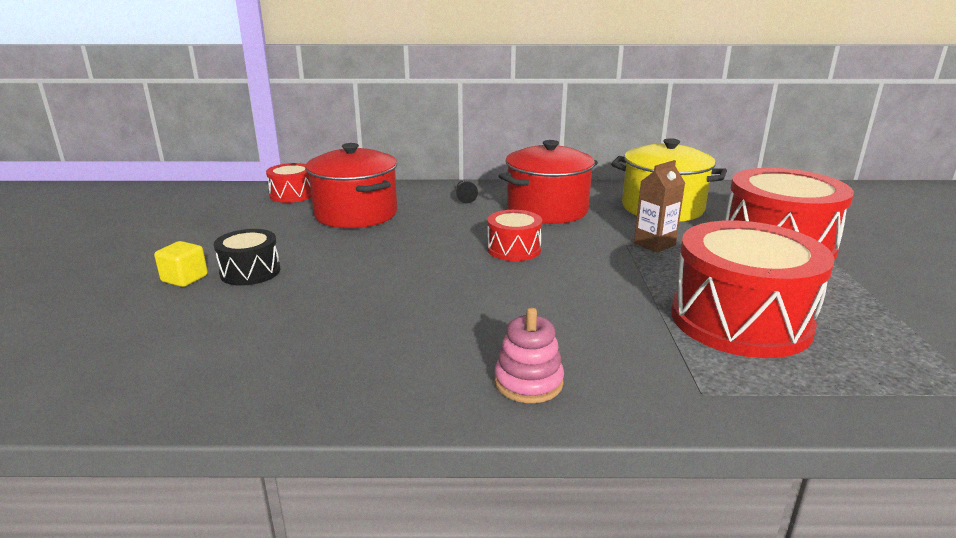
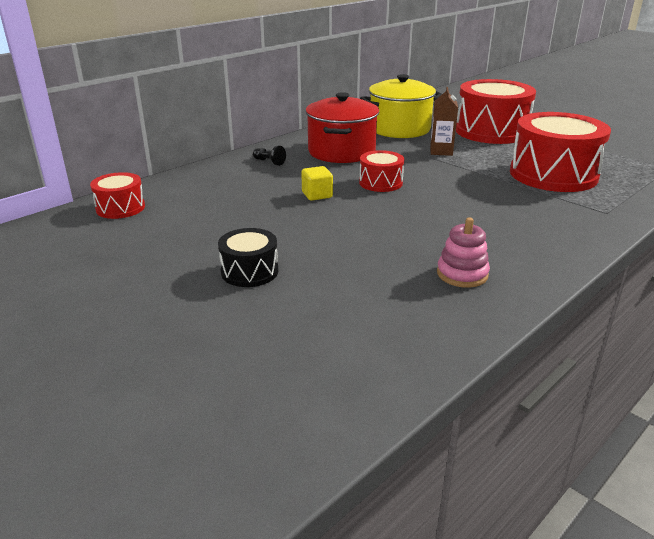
camera: 45 degrees left, 5 degrees up
(185, 278) = (210, 301): yellow cube -> yellow cube (317, 195)
(356, 214) = (219, 201): red pot -> none
(528, 382) = (546, 244): pink stacking toy -> pink stacking toy (462, 274)

